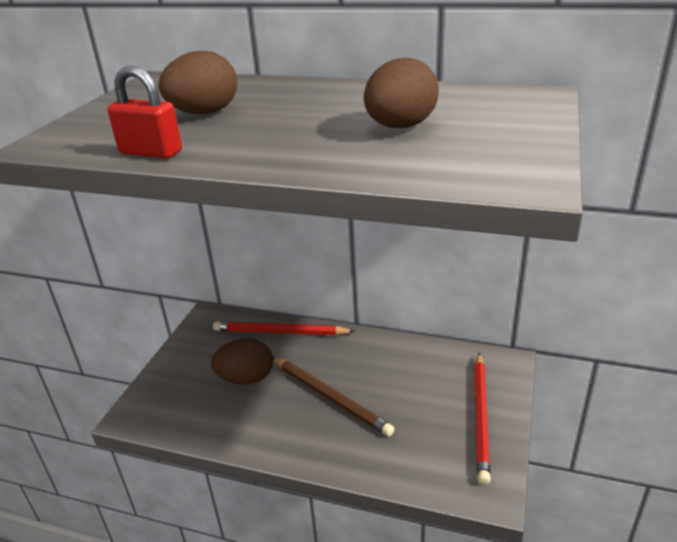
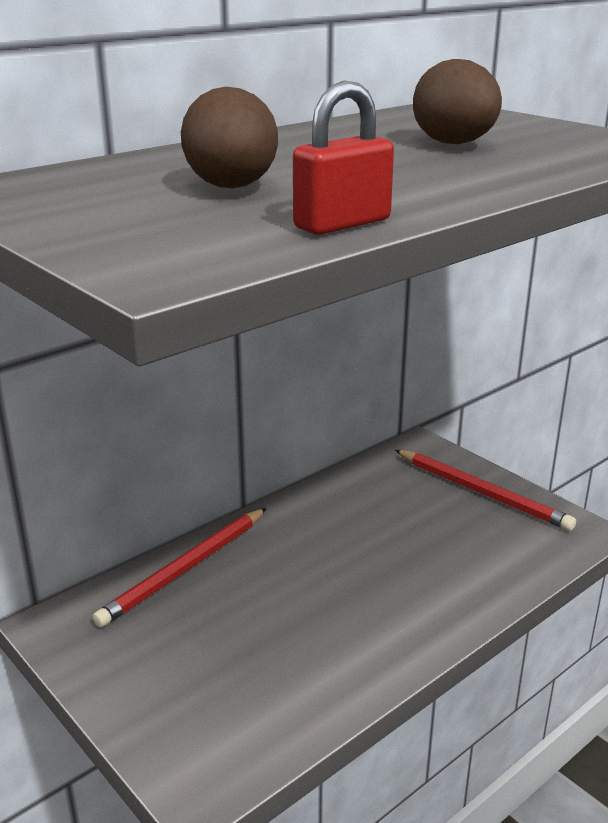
camera: 60 degrees left, 5 degrees down
(246, 378) = (247, 633): brown egg -> none
(330, 397) = (357, 575): brown pencil -> none

